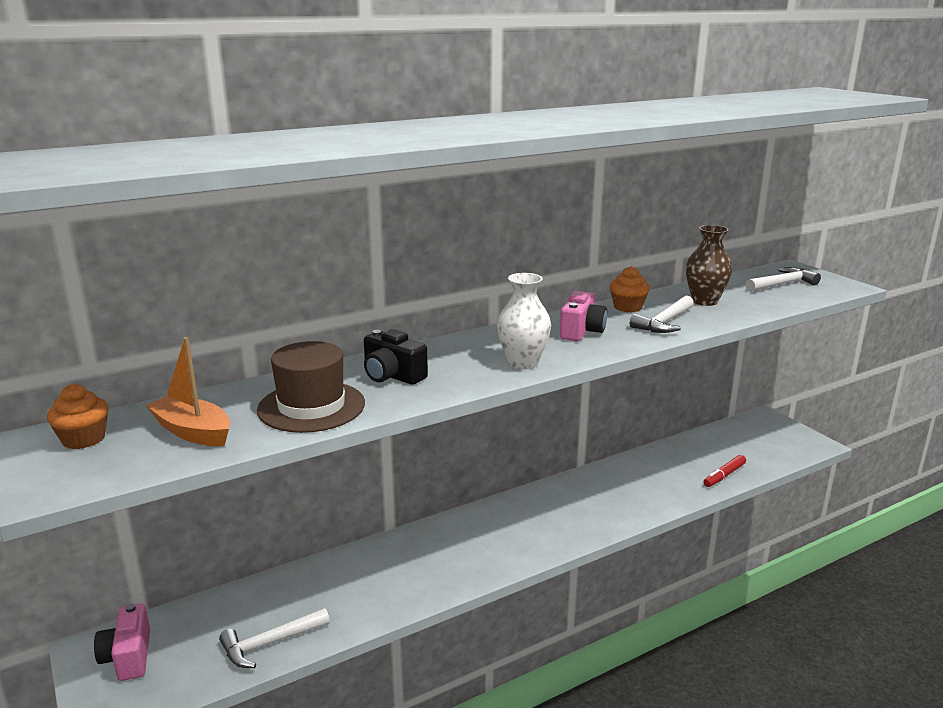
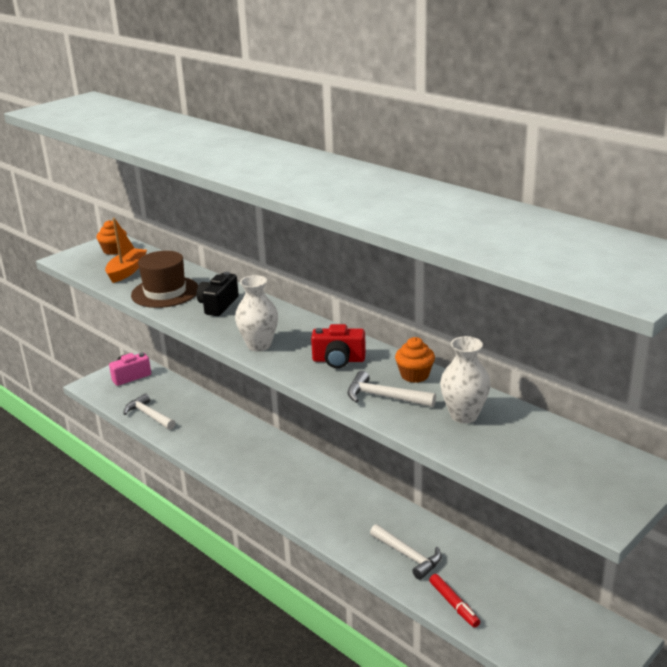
camera: 75 degrees right, 5 degrees up
(581, 331) = (338, 360): pink camera -> red camera
(704, 301) = (464, 415): brown vase -> white vase
(724, 475) = (454, 604): red marker -> red marker turned 150 degrees counterclockwise
(782, 284) = (568, 465): white hammer -> white hammer (408, 556)

